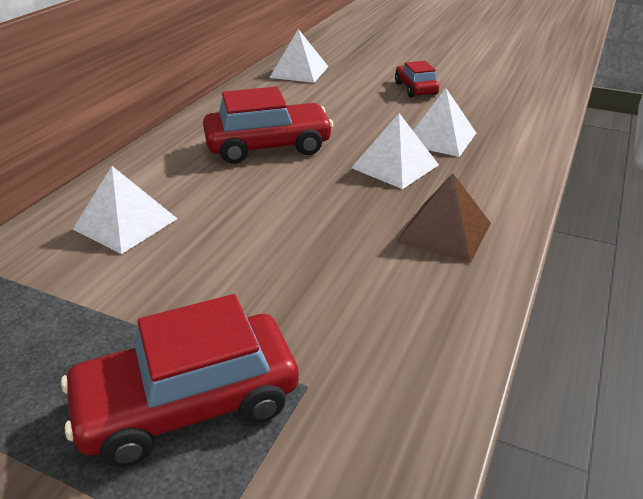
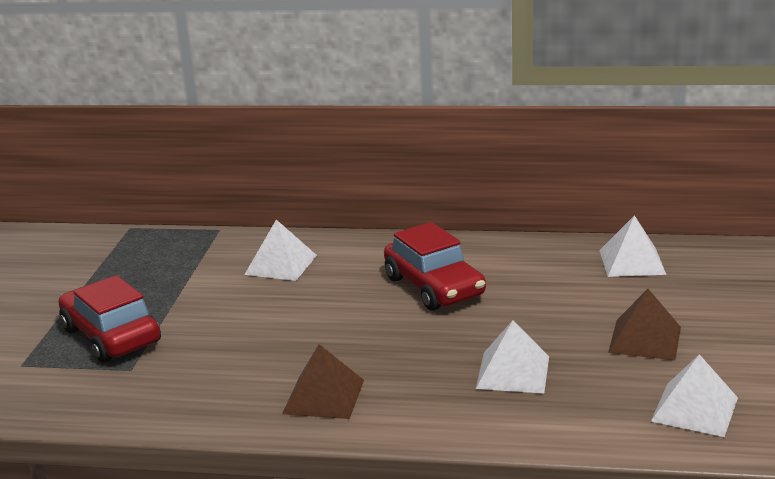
camera: 75 degrees right, 10 degrees down
(395, 166) = (432, 355): white pyramid -> white pyramid (695, 409)
(415, 89) = (644, 339): red car -> brown pyramid

